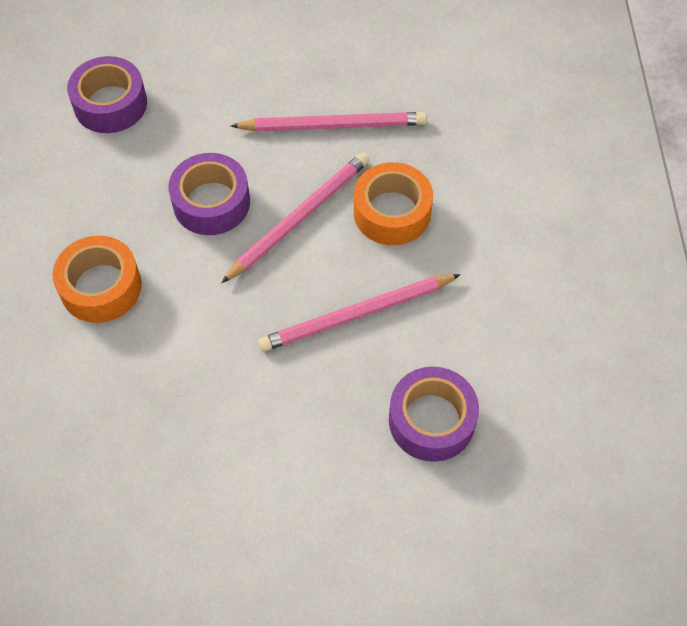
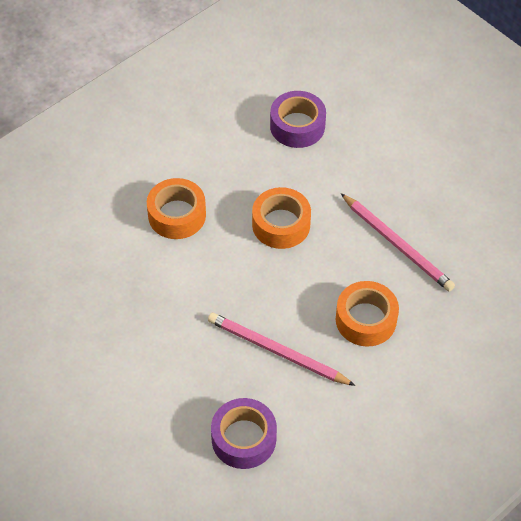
camera: 50 degrees right, 5 degrees down
(211, 202) = (281, 224): purple tape -> orange tape
(299, 218) = (314, 275): pink pencil -> none

